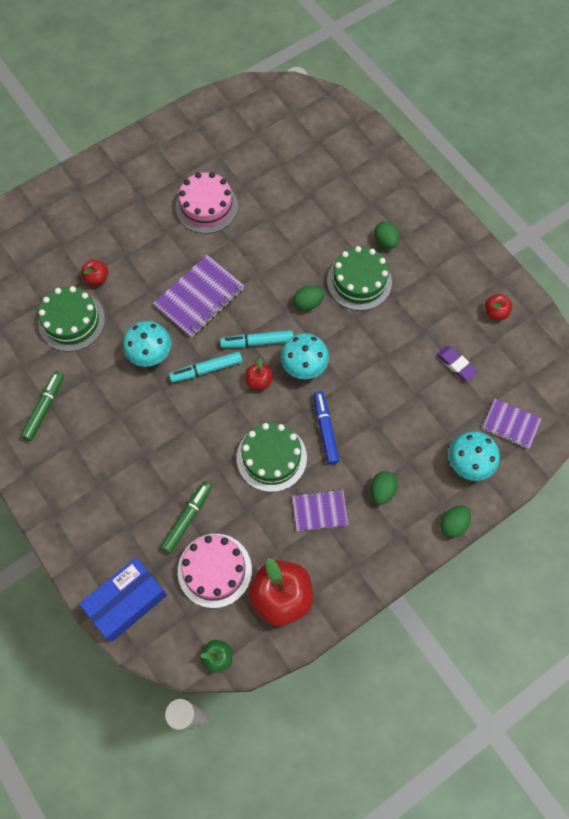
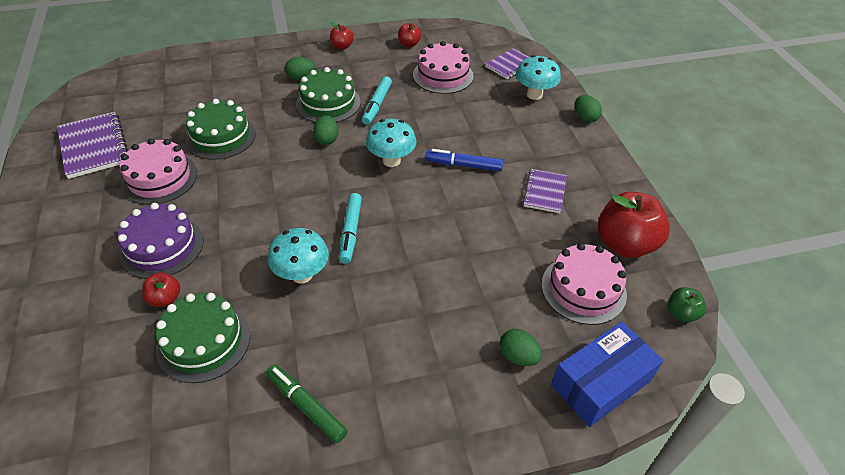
camera: 70 degrees left, 20 degrees down
(127, 601) = (601, 382): blue box -> blue box turned 75 degrees clockwise
(140, 249) = (161, 247): none -> purple cake
(187, 518) = (516, 296): green marker -> none
(199, 297) = (262, 213): purple notebook -> purple notebook (94, 147)
(257, 342) = (344, 185): turquoise marker -> turquoise marker (377, 105)
(259, 381) = (388, 195): red apple -> red apple (342, 46)
(271, 457) = (475, 210): green cake -> green cake (221, 136)
(382, 491) = (540, 148): green egg -> green egg (518, 356)
(456, 364) = (443, 75): purple eraser -> pink cake

